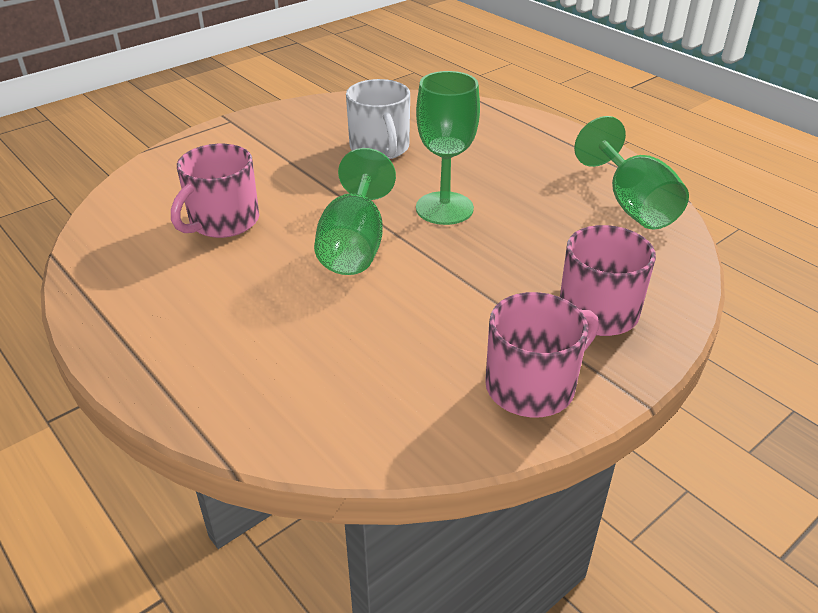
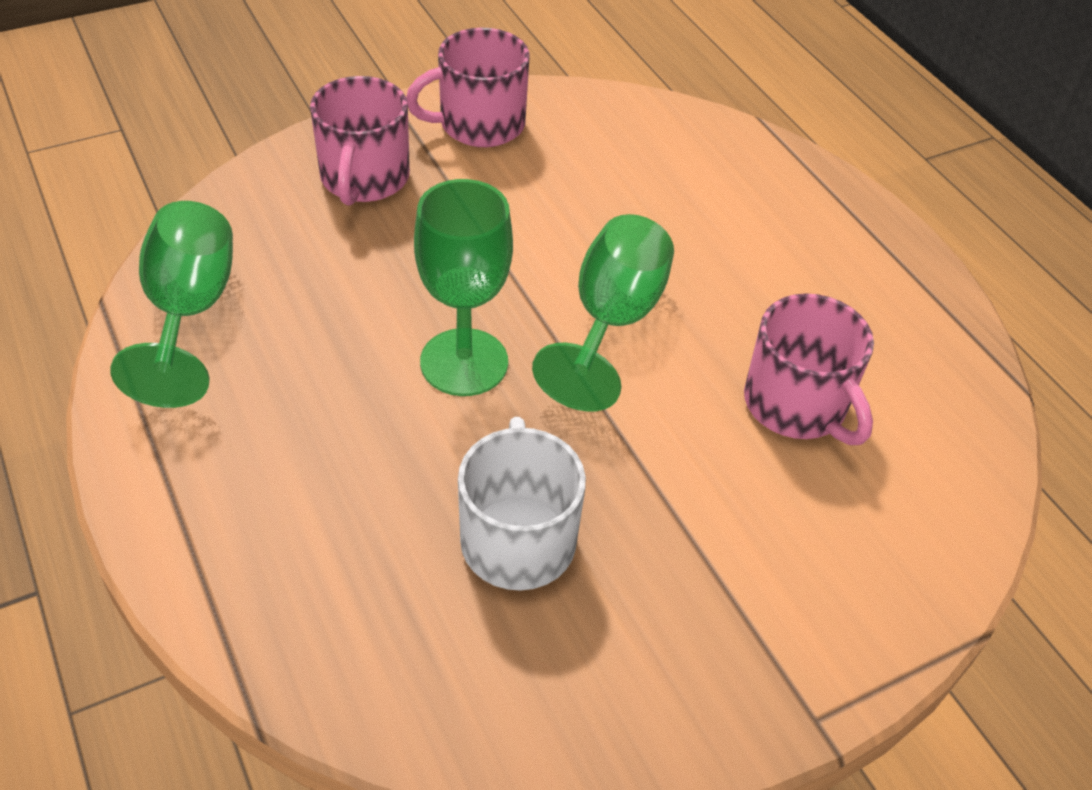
camera: 170 degrees left, 10 degrees up
(223, 221) = (796, 405): pink mug -> pink mug turned 105 degrees clockwise

